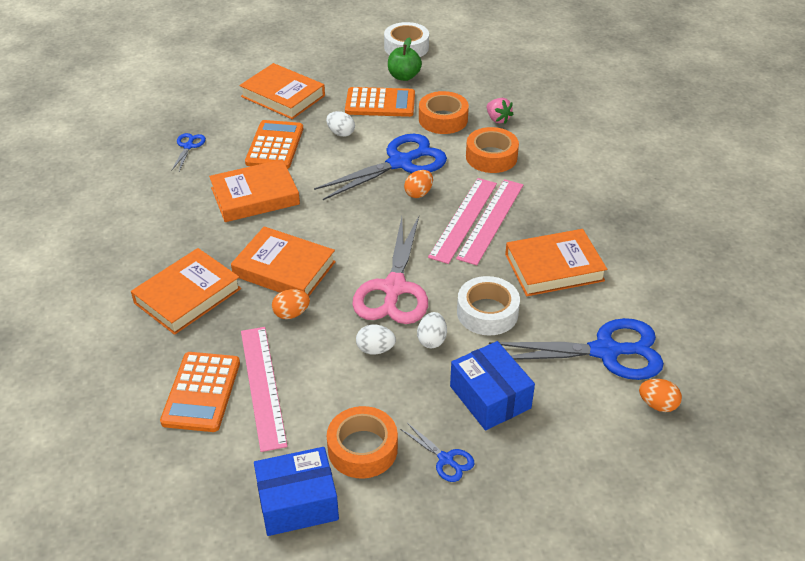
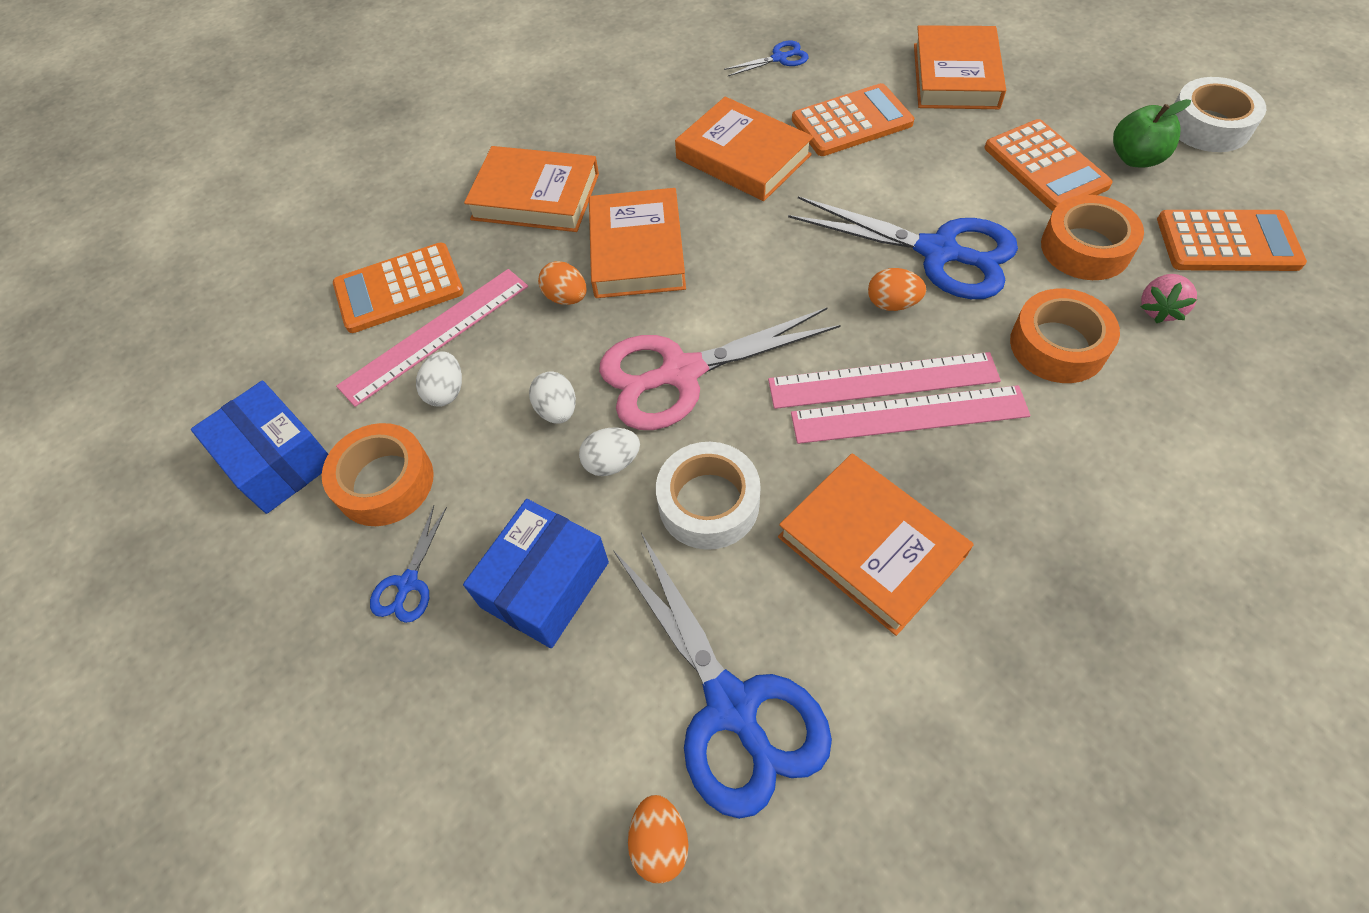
camera: 65 degrees right, 15 degrees up
(341, 133) = (939, 164): white egg -> white egg (446, 392)
(478, 81) = (1227, 242): none -> orange calculator

